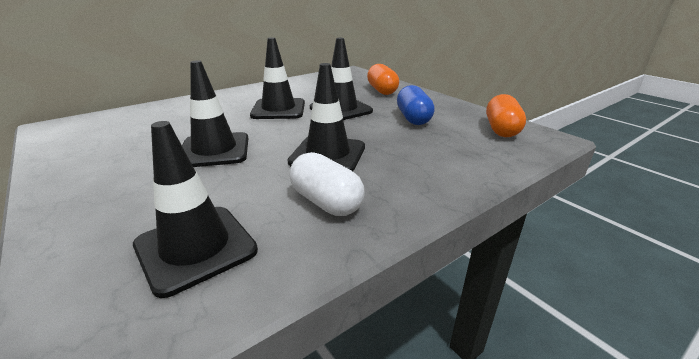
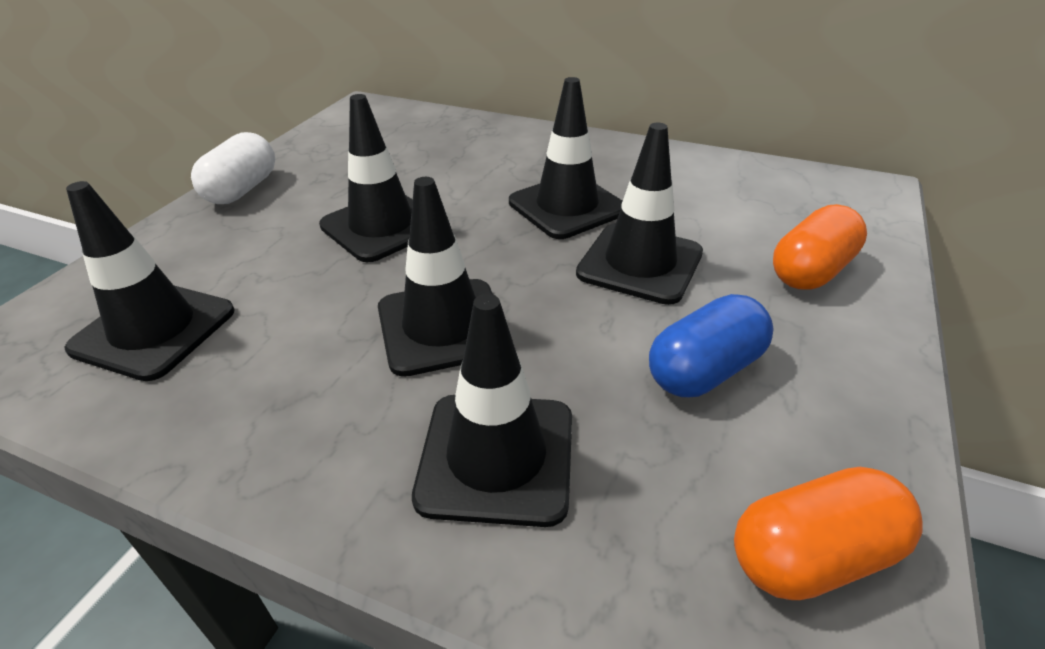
camera: 60 degrees right, 10 degrees up
(326, 202) = (293, 387): white capsule -> white capsule (242, 189)
(424, 163) = (496, 457): none -> black traffic cone

